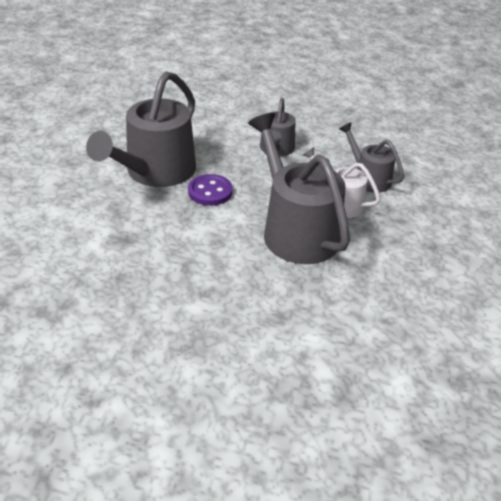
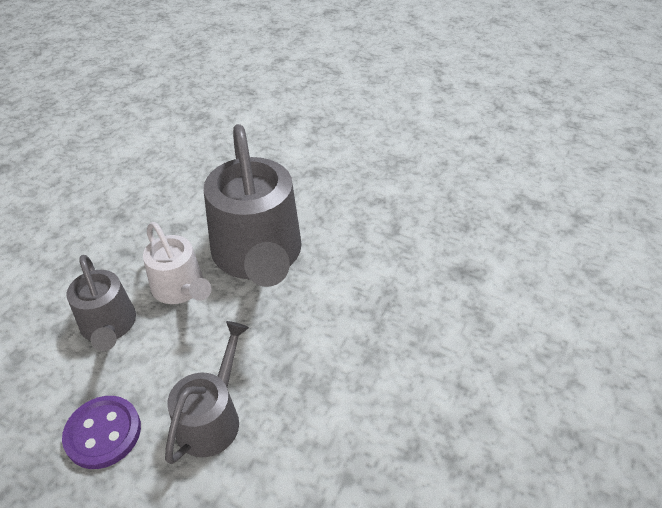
camera: 165 degrees left, 5 degrees up
(156, 172) = (426, 388): grey watering can -> none
(210, 192) = (348, 333): purple button -> purple button (103, 433)

